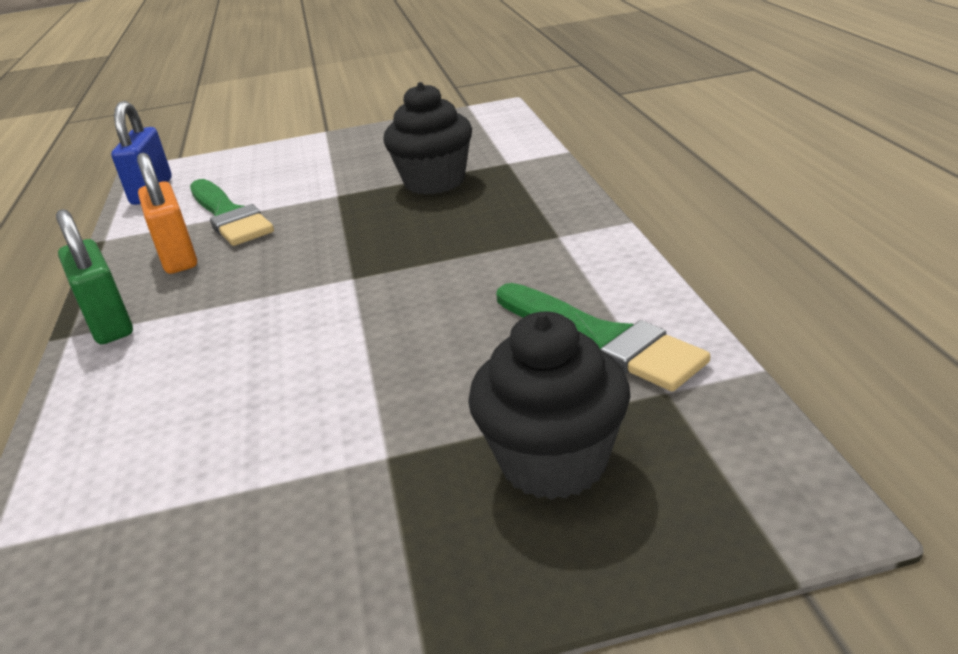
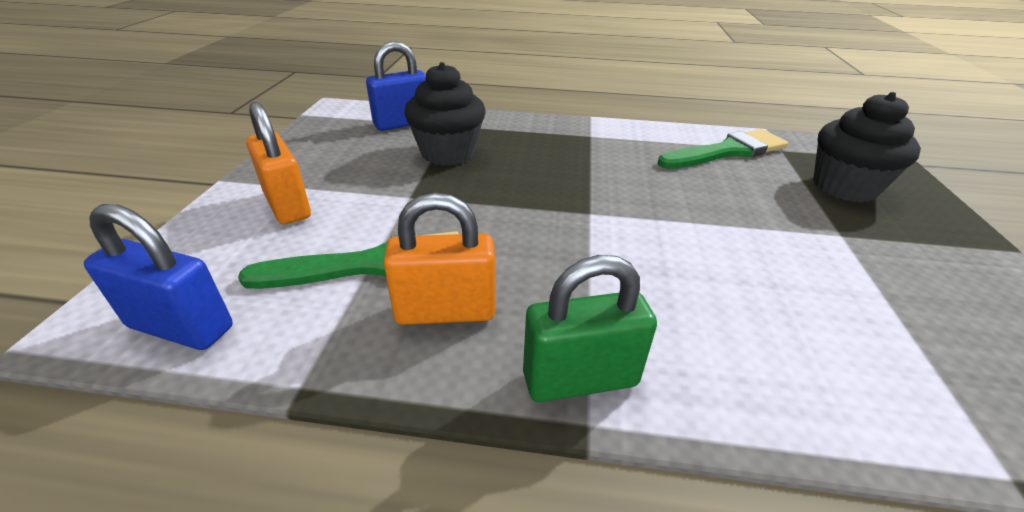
camera: 75 degrees left, 5 degrees up
(297, 163) = (287, 205): none -> orange padlock
(486, 143) = (402, 124): none -> blue padlock

